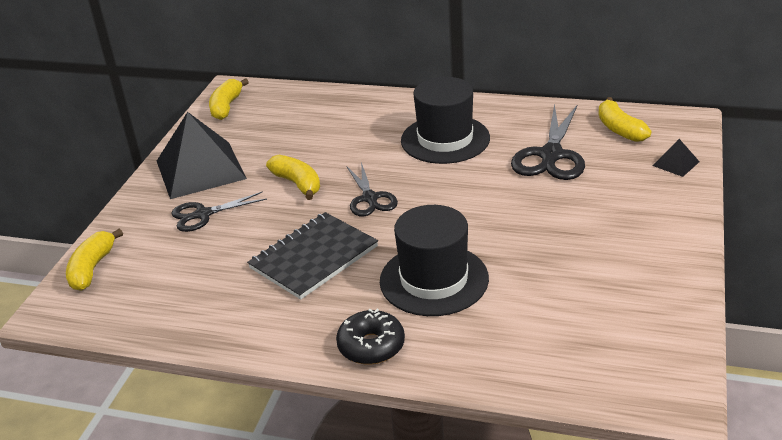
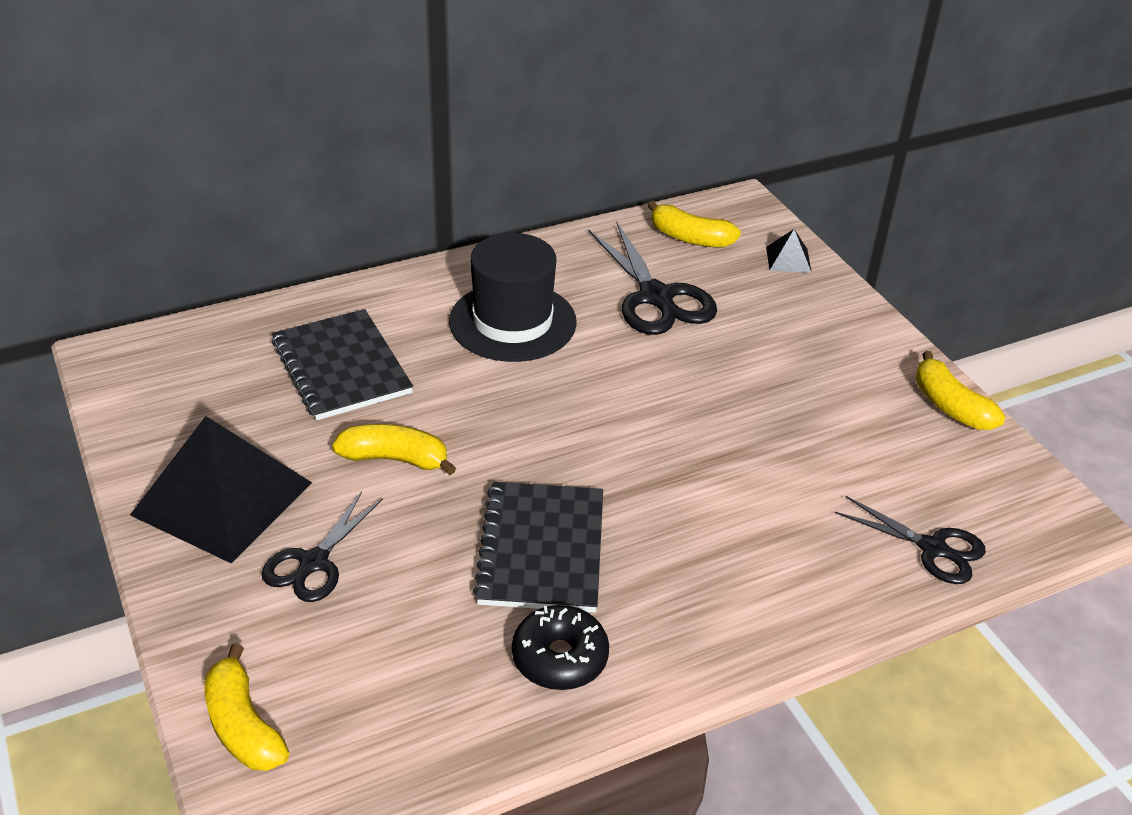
camera: 45 degrees left, 5 degrees up
(226, 107) = (139, 386): yellow banana -> yellow banana (950, 406)
(326, 130) = (341, 367): none -> black notebook
(370, 198) = (515, 438): black scissors -> black scissors (932, 548)
(371, 346) = (743, 624): black donut -> black donut (559, 658)
(434, 280) = (712, 508): black hat -> none

